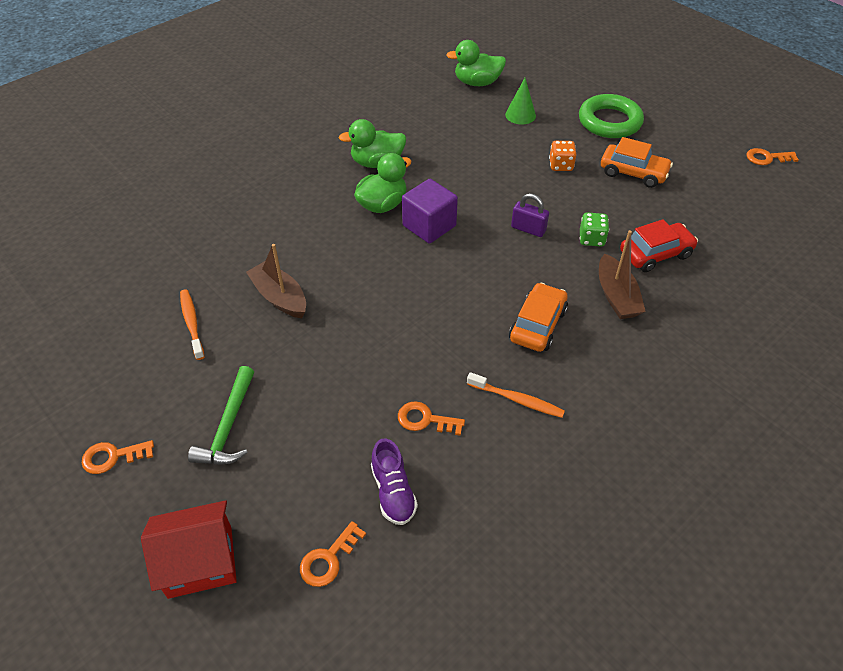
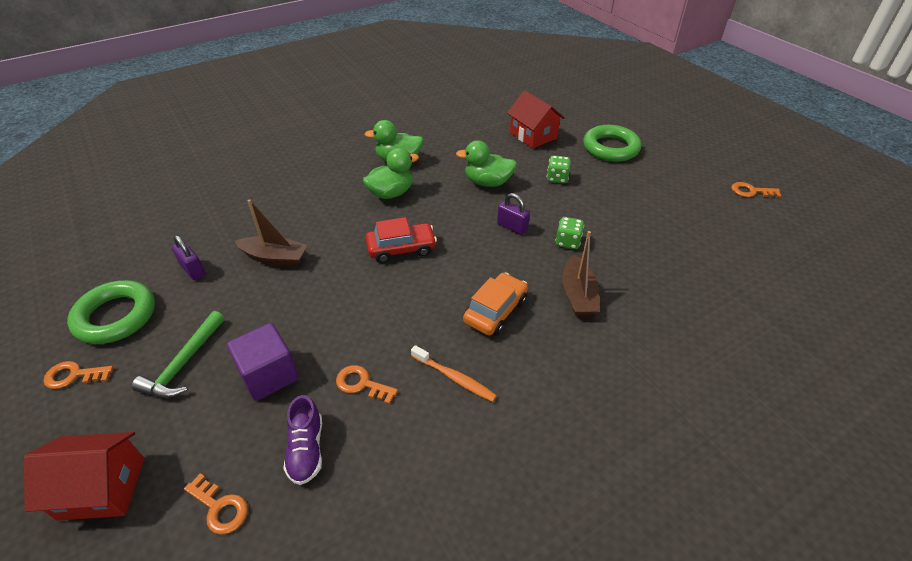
camera: 10 degrees right, 5 degrees down
(128, 387) = (116, 316): none -> green ring
(192, 323) = (193, 270): orange toothbrush -> purple padlock
(280, 297) = (275, 258): brown boat -> brown boat turned 135 degrees clockwise
(328, 559) = (220, 507): orange key -> orange key turned 105 degrees counterclockwise
(429, 226) = (425, 214): purple cube -> purple cube (269, 375)
(477, 83) = (504, 108): green duck -> green duck (487, 182)
(520, 115) = (533, 135): green cone -> red house
(561, 165) = (557, 178): orange dice -> green dice
(633, 173) = (621, 191): orange car -> none
(655, 254) = (625, 262): red car -> red car (401, 249)

